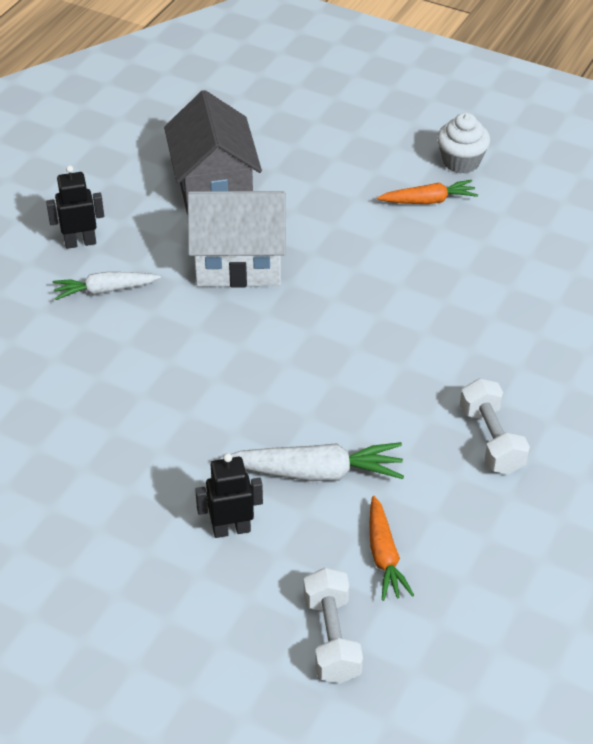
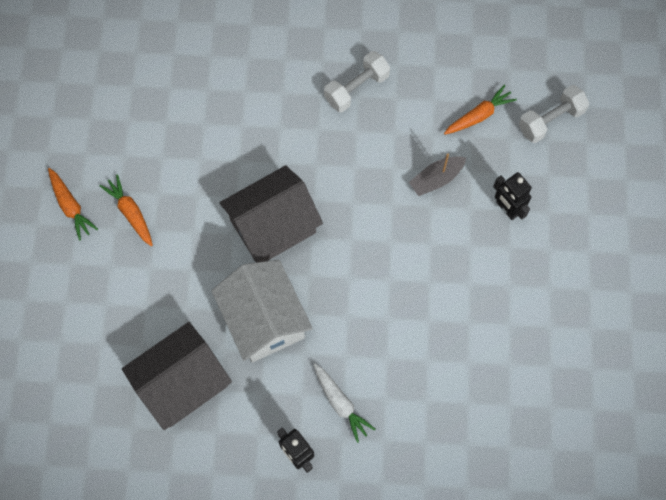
camera: 115 degrees left, 25 degrees up
(316, 472) = (436, 179): white carrot -> grey boat
(344, 303) = (273, 226): none -> grey house
(461, 162) = (71, 206): white cupcake -> orange carrot

